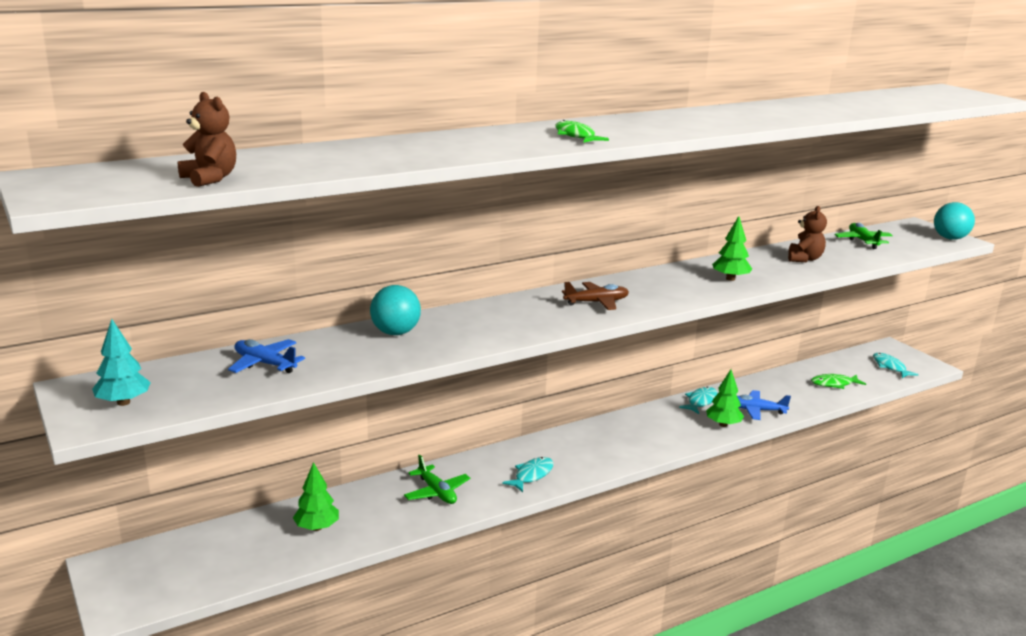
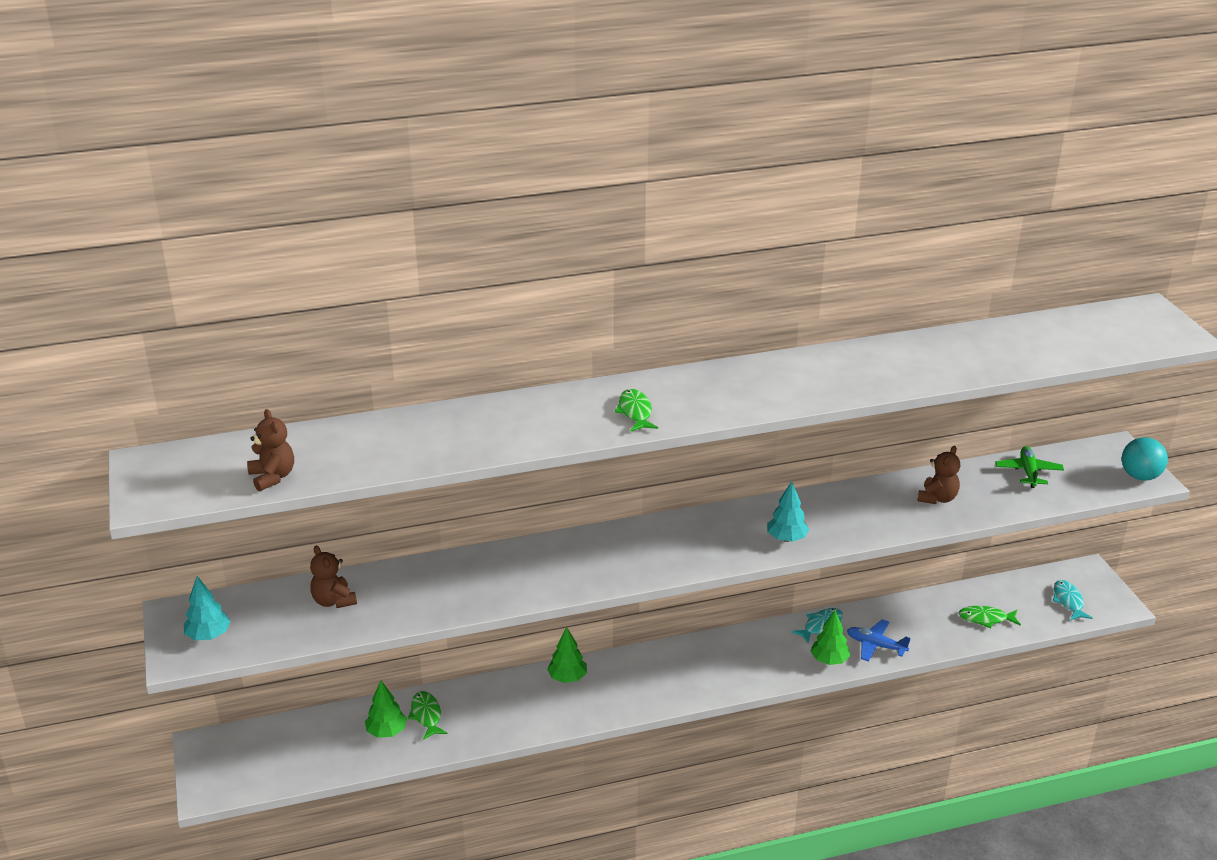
camera: 15 degrees right, 10 degrees up
(265, 364) = (333, 601): blue plane -> brown teddy bear
(355, 509) = (426, 715): none -> green fish
(395, 333) = (461, 572): turquoise ball -> none
(436, 492) = (506, 707): green plane -> none
(532, 475) = (604, 699): turquoise fish -> none
(596, 302) = (672, 548): brown plane -> none
(696, 290) = (786, 538): none -> turquoise tree
(730, 279) = (833, 524): green tree -> green tree (567, 677)

